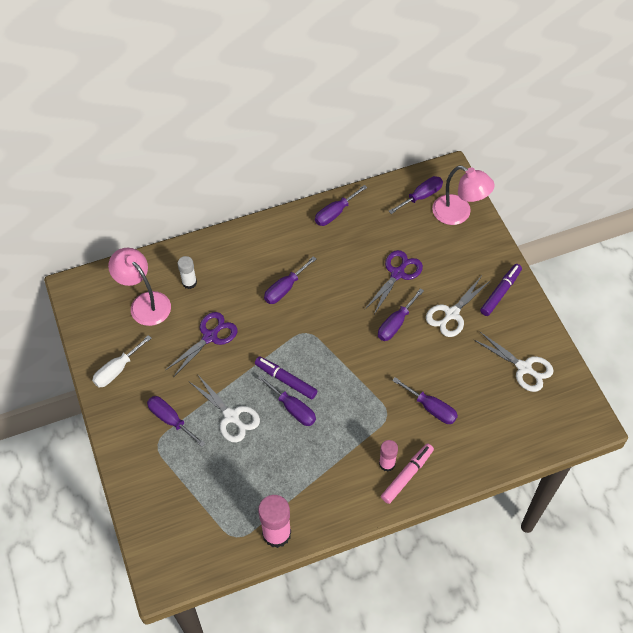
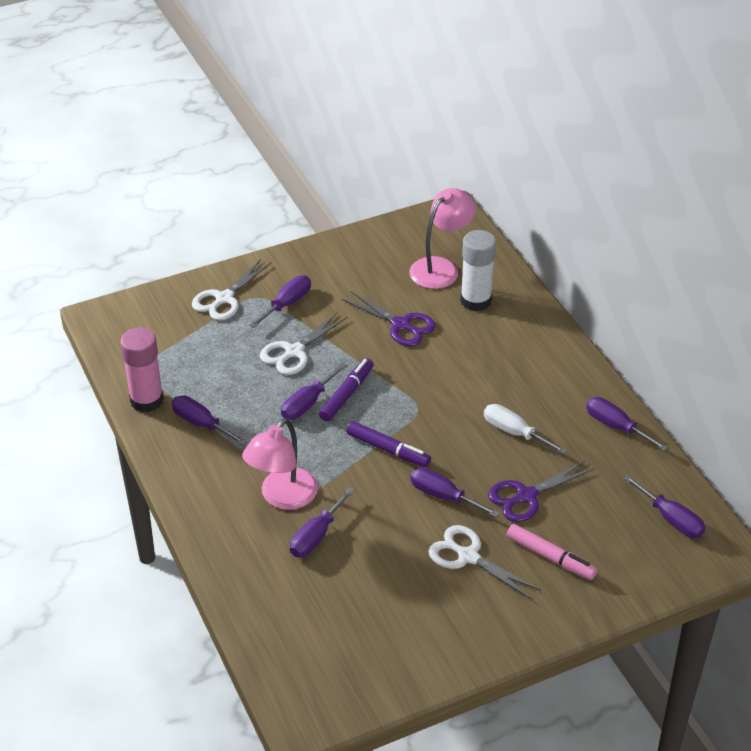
camera: 85 degrees right, 15 degrees down
(117, 370) = (348, 257): white screwdriver -> white screwdriver (514, 432)
(189, 283) = (475, 300): white glue stick -> white glue stick, size x1.69
(285, 288) = (481, 385): purple screwdriver -> purple screwdriver (201, 424)
(387, 464) = (235, 493): pink glue stick -> none
(397, 274) = (526, 496): purple scissors -> purple scissors turned 120 degrees clockwise
(407, 475) = (219, 513): pink marker -> pink marker (550, 557)
(458, 214) = (649, 564): pink lamp -> pink lamp (282, 497)
(500, 292) = (514, 614): purple marker -> purple marker (388, 450)
(524, 368) = (388, 640): white scissors -> white scissors (224, 299)

